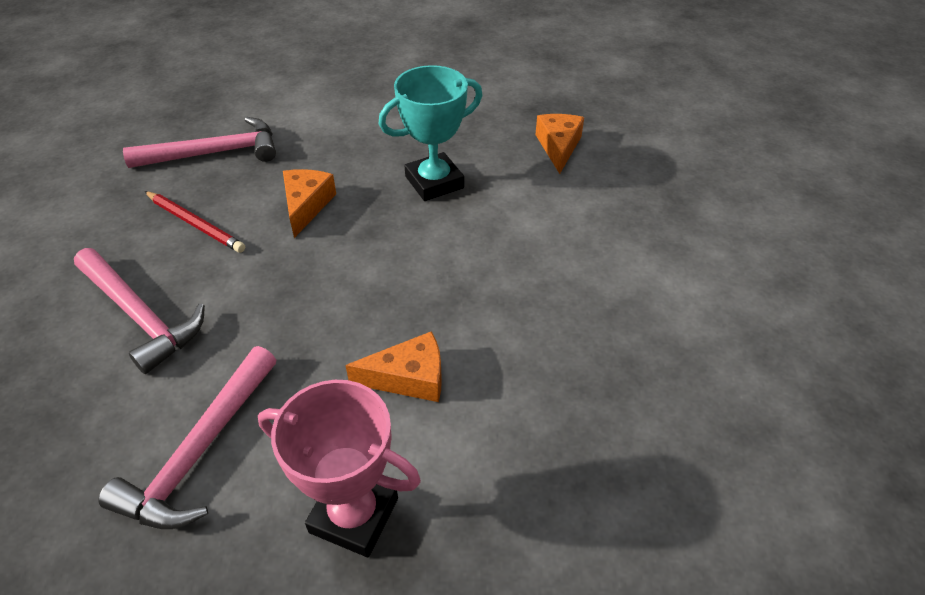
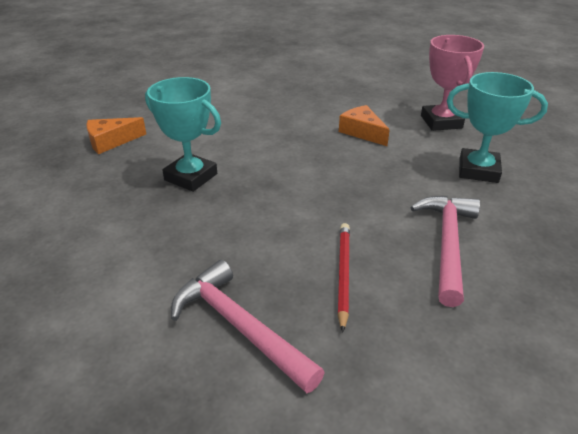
camera: 120 degrees left, 10 degrees down
(200, 451) = (478, 170): pink hammer -> turquoise trophy
(306, 205) = (267, 224): orange cheese -> none

